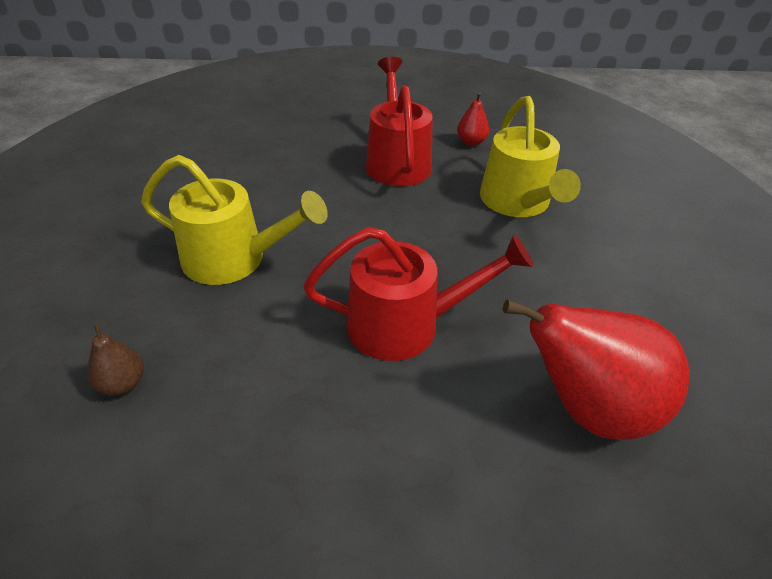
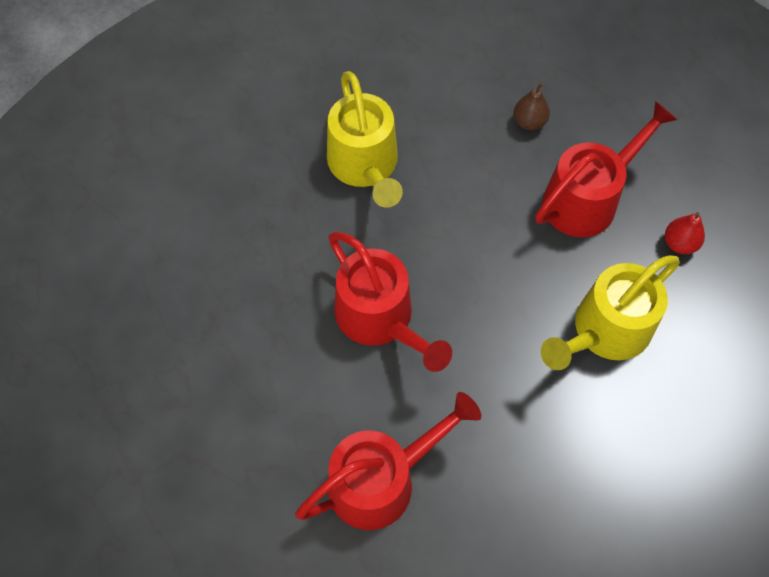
camera: 60 degrees right, 20 degrees up
(122, 384) = (219, 187): brown pear -> brown pear (529, 122)
(588, 408) = (382, 479): red pear -> red watering can

